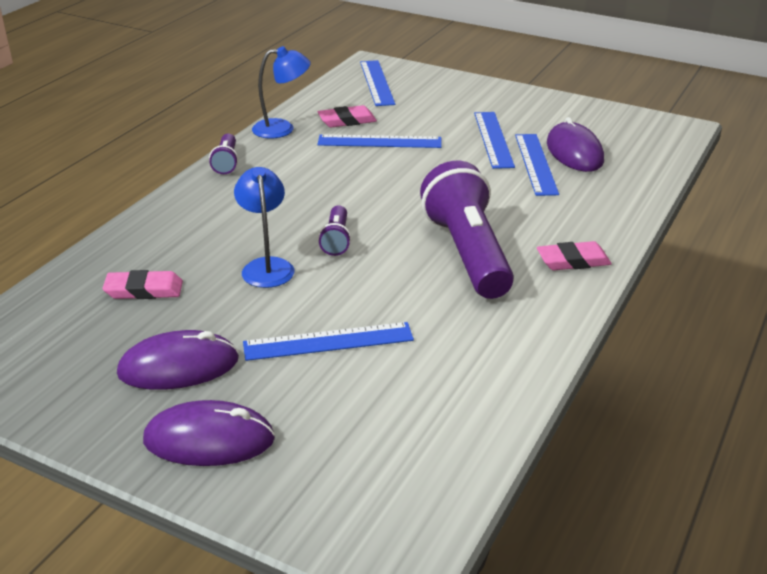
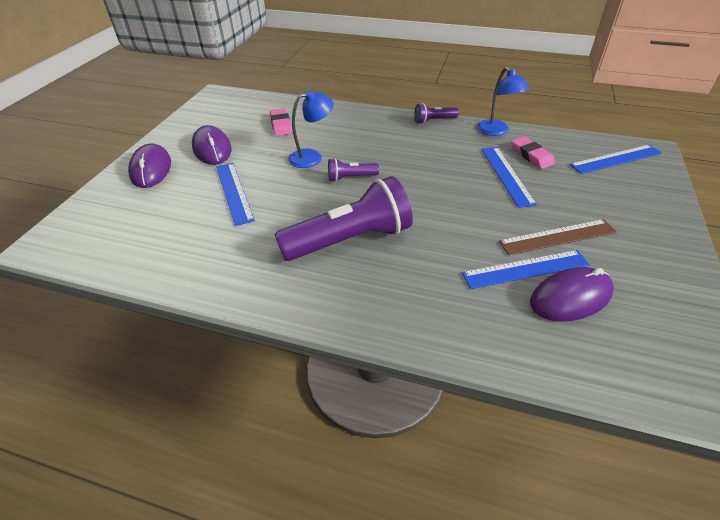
camera: 80 degrees right, 10 degrees up
(493, 139) = (557, 237): blue ruler -> brown ruler
(573, 261) = (354, 304): pink eraser -> none

